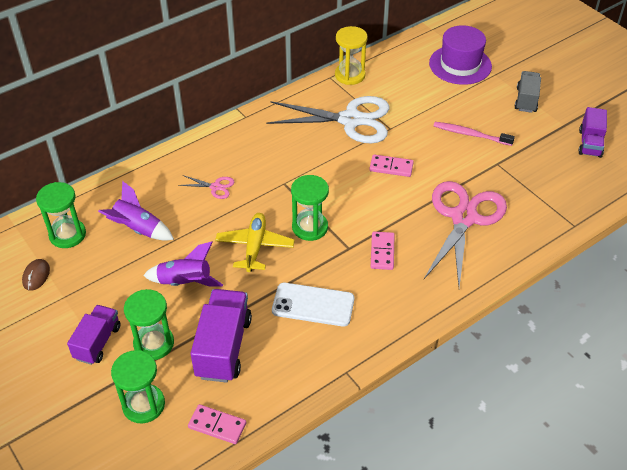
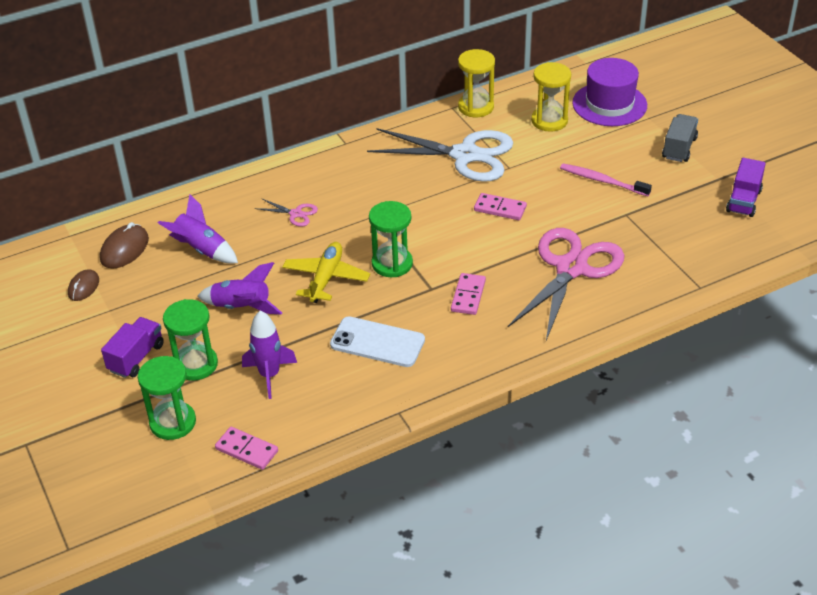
camera: 10 degrees right, 5 degrees down
(67, 235) = (124, 249): green hourglass -> brown mouse
(223, 347) = (269, 375): purple truck -> purple rocket
(414, 83) = (549, 121): none -> yellow hourglass

